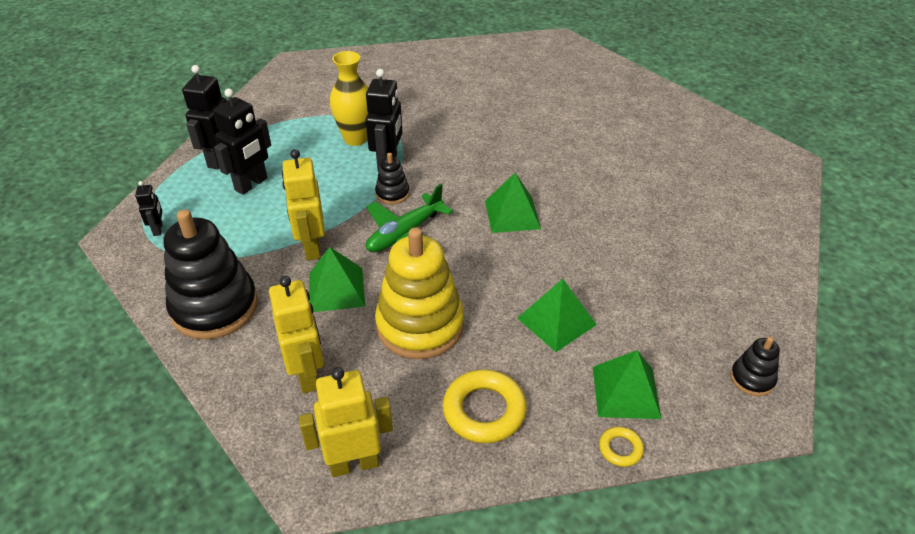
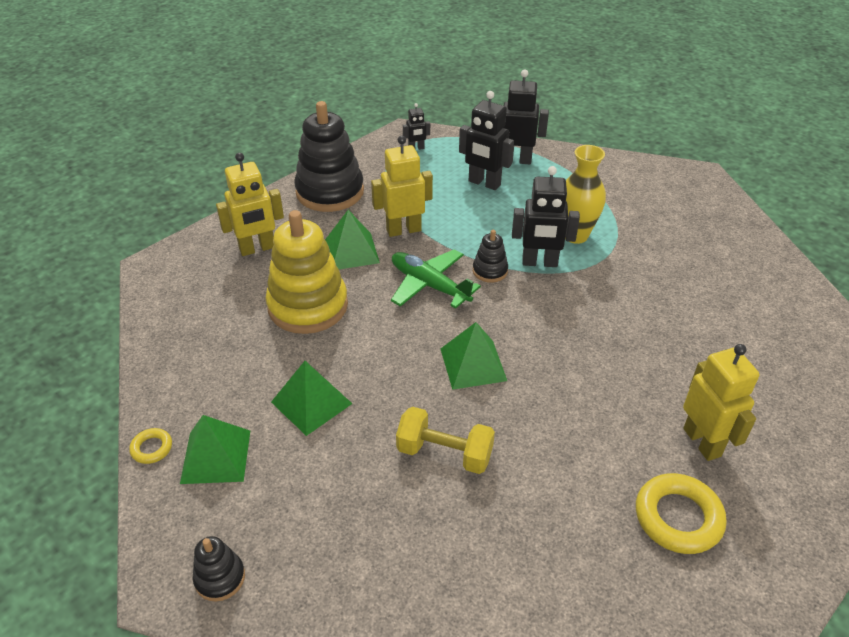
camera: 85 degrees right, 0 degrees up
(354, 463) = (170, 283): yellow robot -> yellow robot (702, 442)
(484, 410) = (208, 353): yellow ring -> yellow ring (678, 517)
(609, 238) = (444, 453): none -> yellow dumbbell

